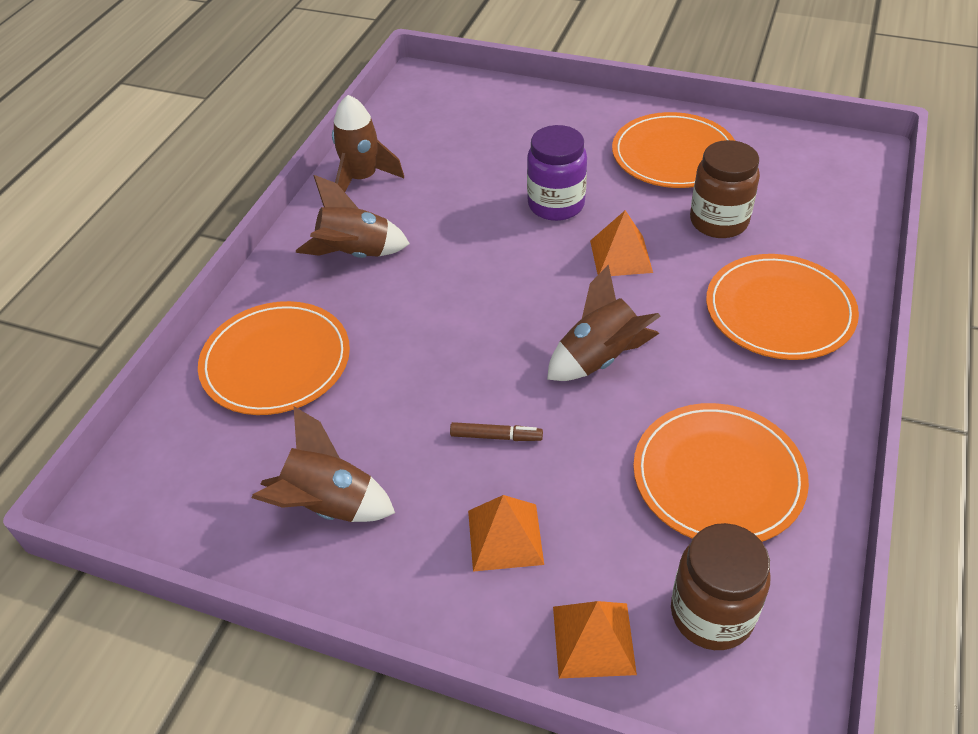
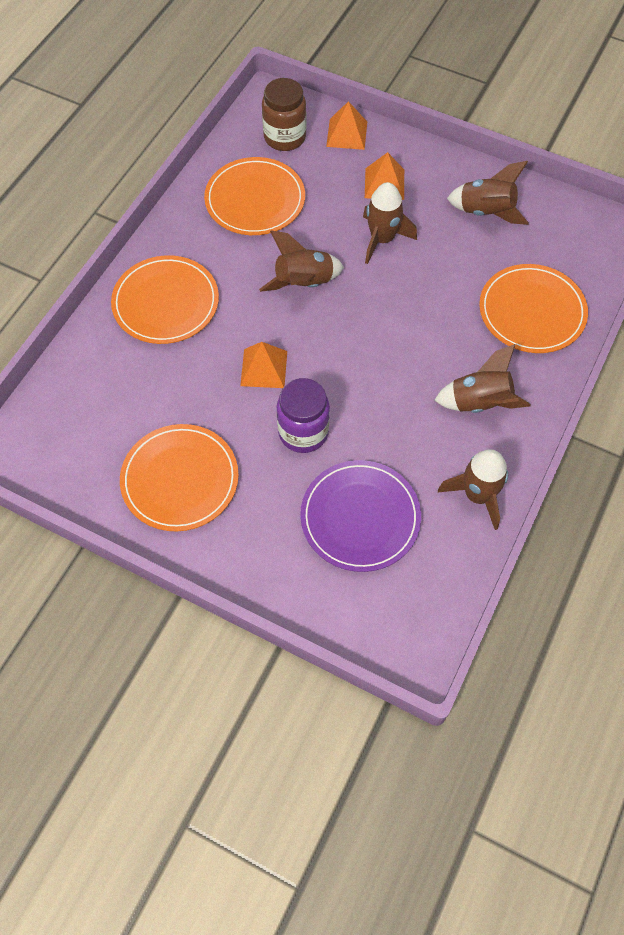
camera: 175 degrees left, 15 degrees up
(481, 150) = (360, 517): none -> purple plate
(496, 436) = (382, 239): brown marker -> brown rocket
(718, 221) = (173, 392): brown jar -> none

